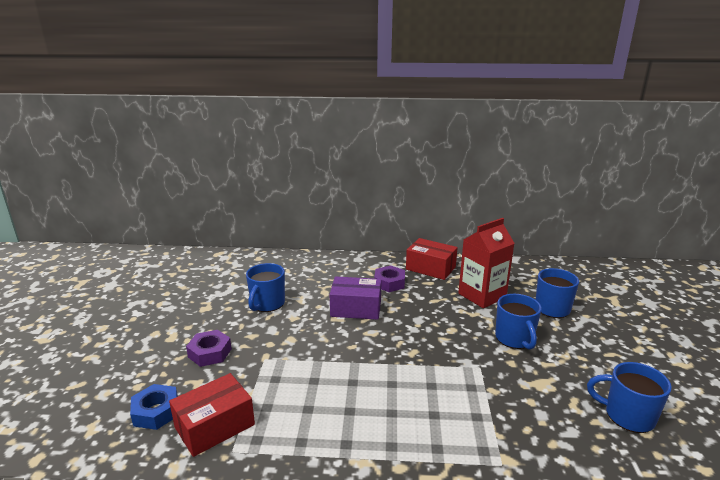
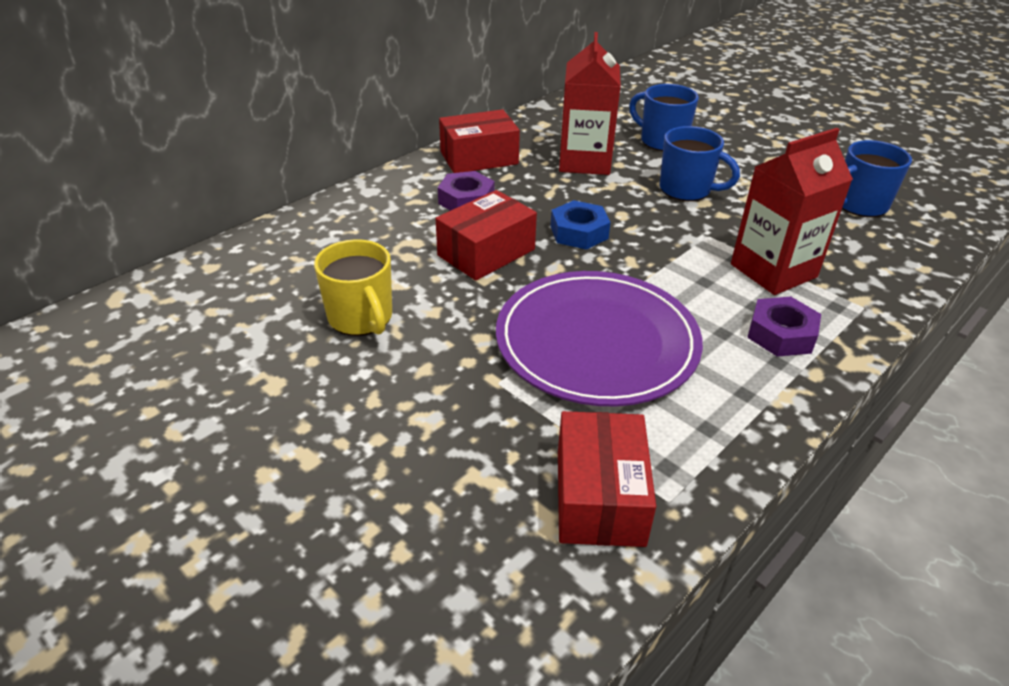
camera: 50 degrees left, 15 degrees up
(156, 412) = (498, 552): blue nut -> blue nut (579, 232)
(210, 353) = (413, 431): purple nut -> purple nut (781, 334)
(267, 304) = (361, 318): blue mug -> yellow mug
(328, 373) = (597, 342): none -> purple plate
(356, 308) = (486, 252): purple box -> red box
(482, 407) = (773, 271): none -> red carton

